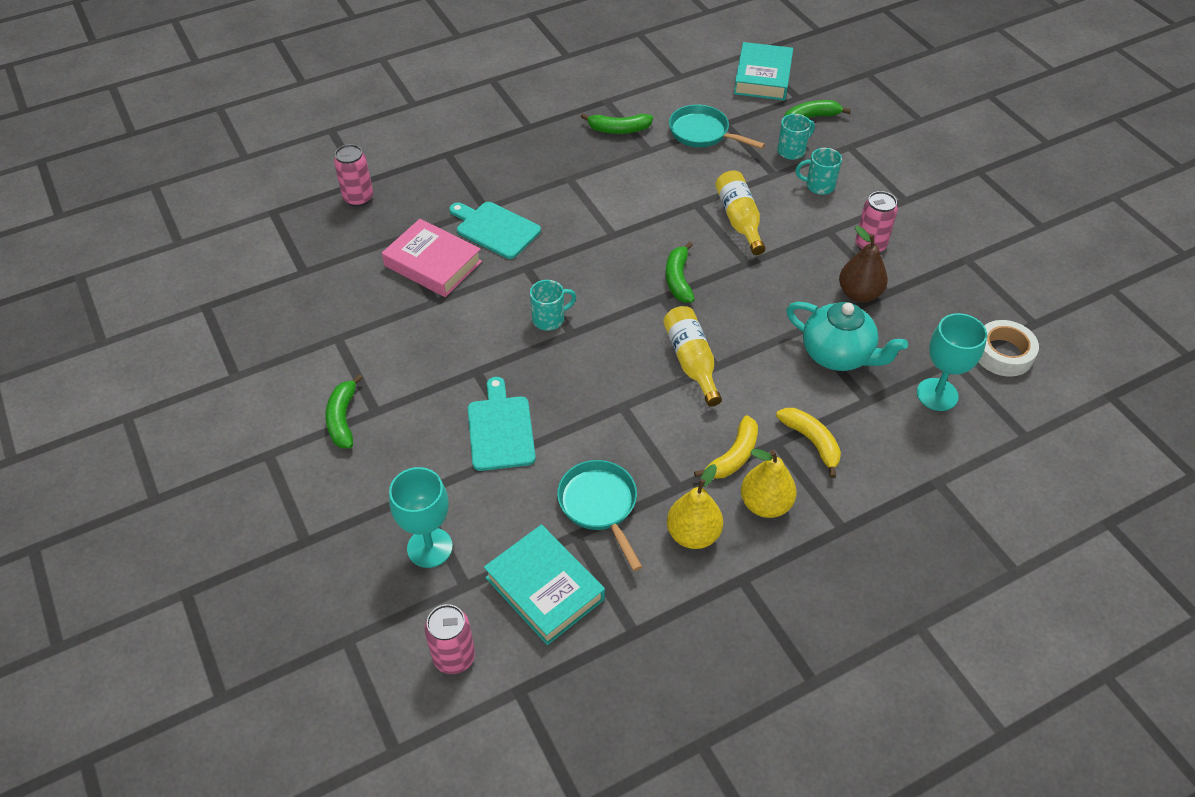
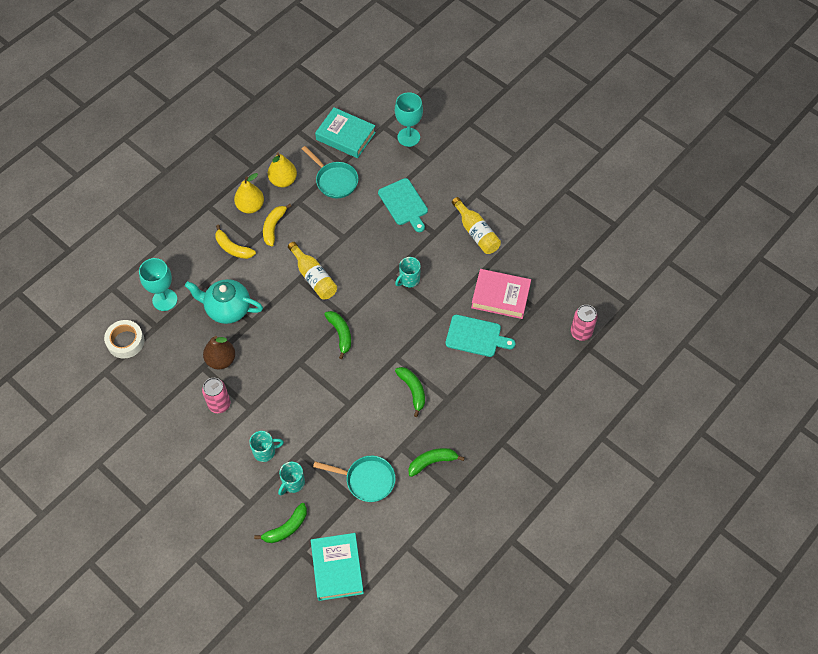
camera: 160 degrees right, 10 degrees up
(343, 419) = (490, 184): green banana -> green banana (413, 390)
(454, 657) = (373, 98): pink can -> none
(739, 220) = (315, 398): yellow bottle -> yellow bottle (476, 232)

